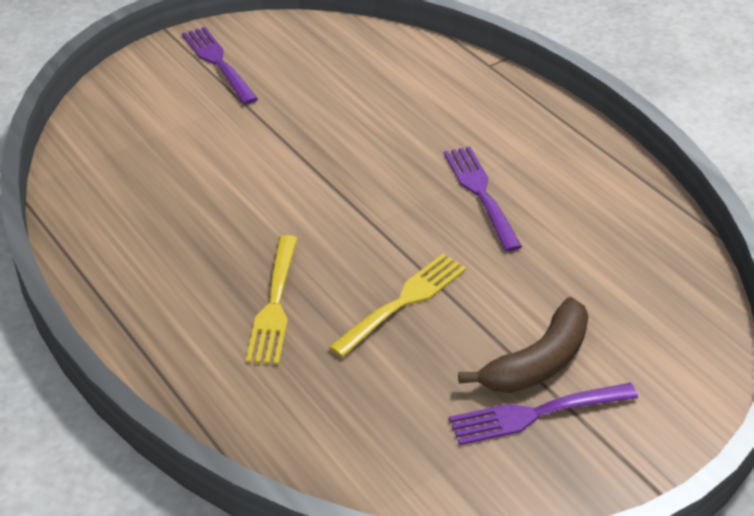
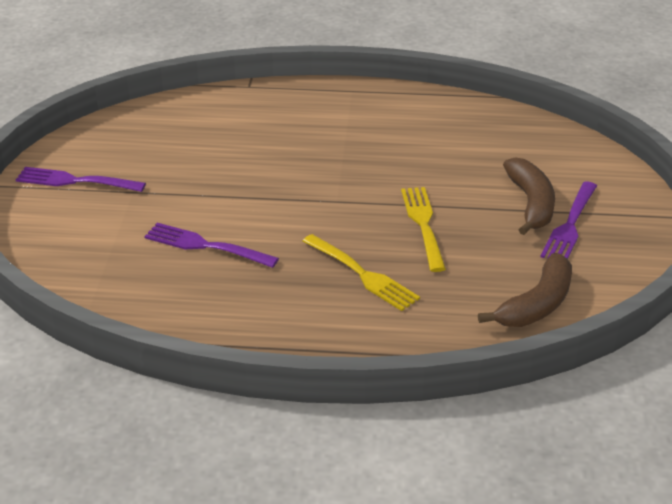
camera: 50 degrees left, 5 degrees down
(361, 458) = (536, 304): none -> brown banana
(481, 194) = (365, 150): purple fork -> purple fork (207, 246)

